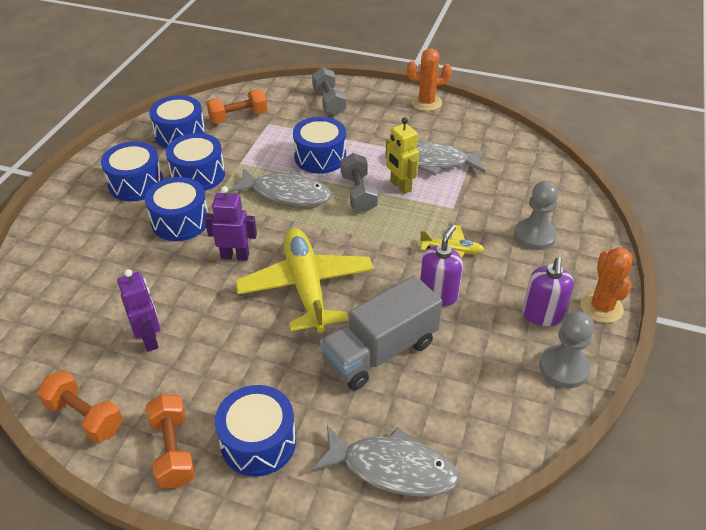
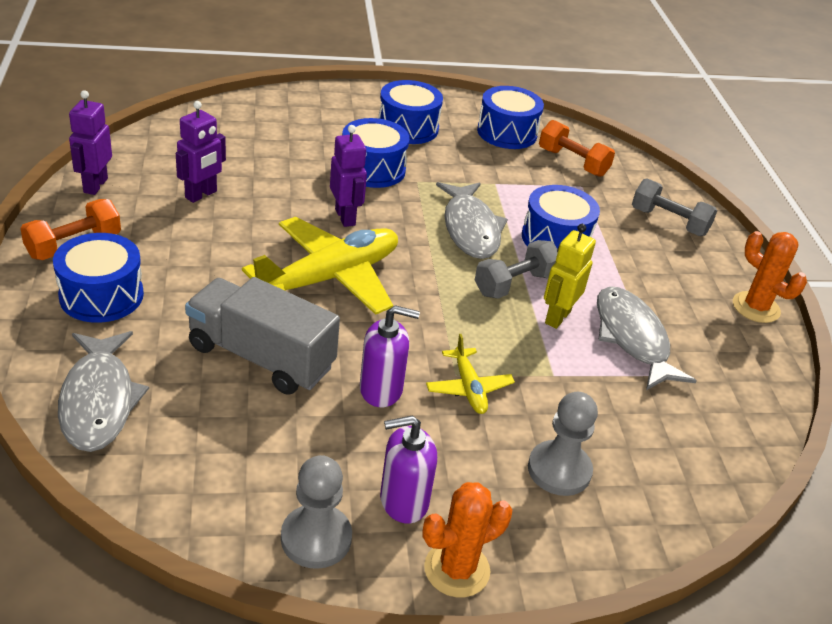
camera: 60 degrees right, 5 degrees down
(85, 416) = (95, 185): orange dumbbell -> purple robot
(198, 175) = (452, 161): blue drum -> none
(329, 102) = (669, 222): grey dumbbell -> grey dumbbell turned 75 degrees clockwise

